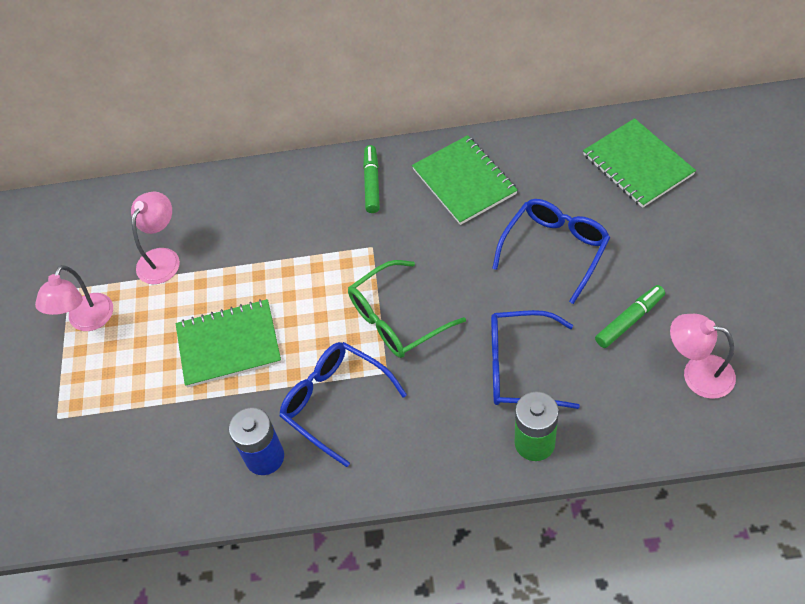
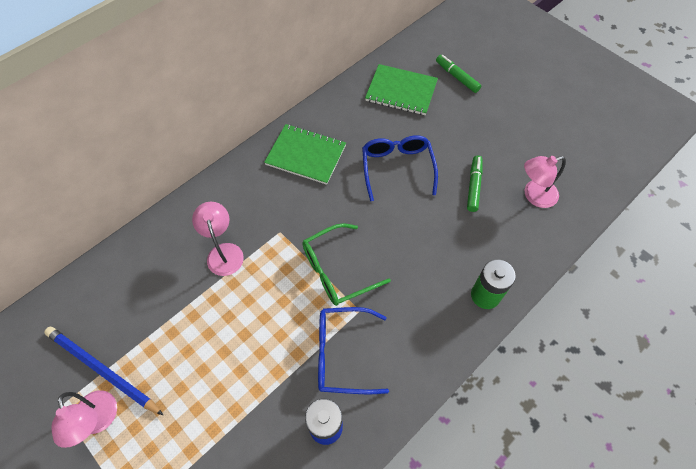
camera: 45 degrees left, 5 degrees up
(121, 280) = (103, 370): none -> blue pencil
(162, 258) = (125, 332): pink lamp -> pink lamp (223, 252)
(229, 345) = (232, 364): green notebook -> none
(372, 183) = (244, 189): green marker -> green marker (457, 77)
(396, 319) = (336, 271): green glasses -> green glasses turned 45 degrees clockwise
(519, 368) = (438, 254): blue glasses -> none

